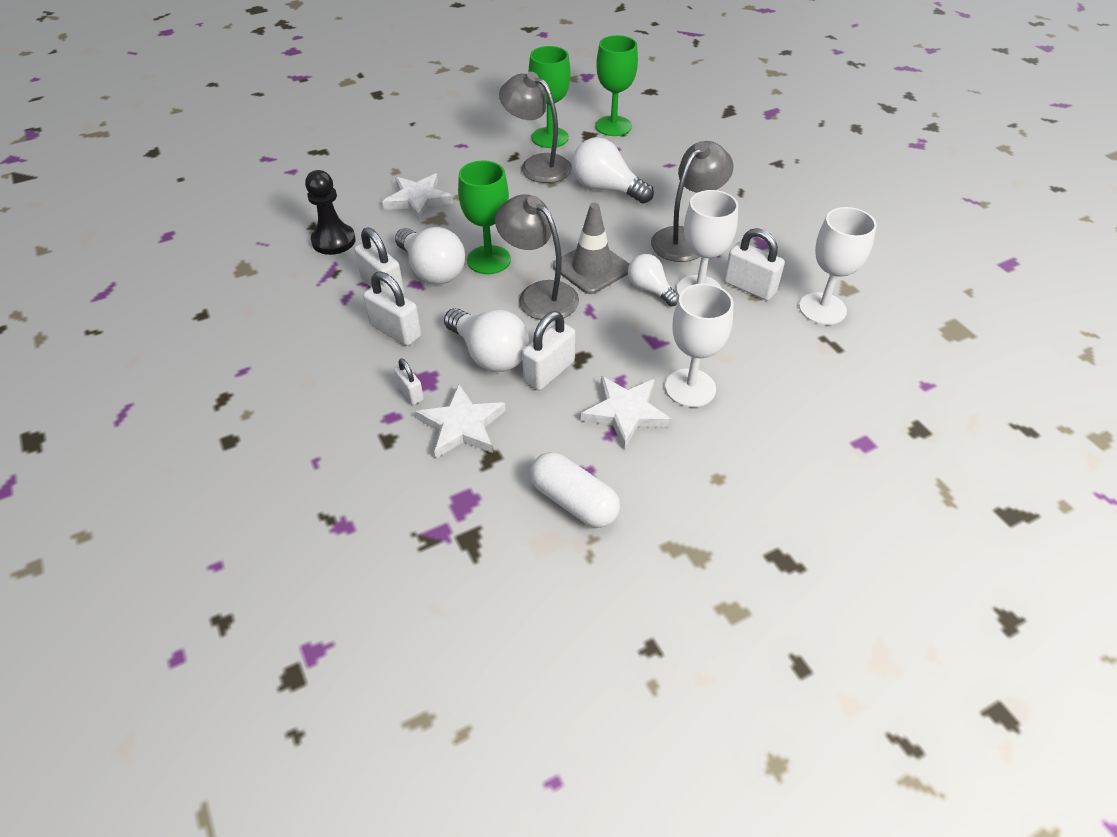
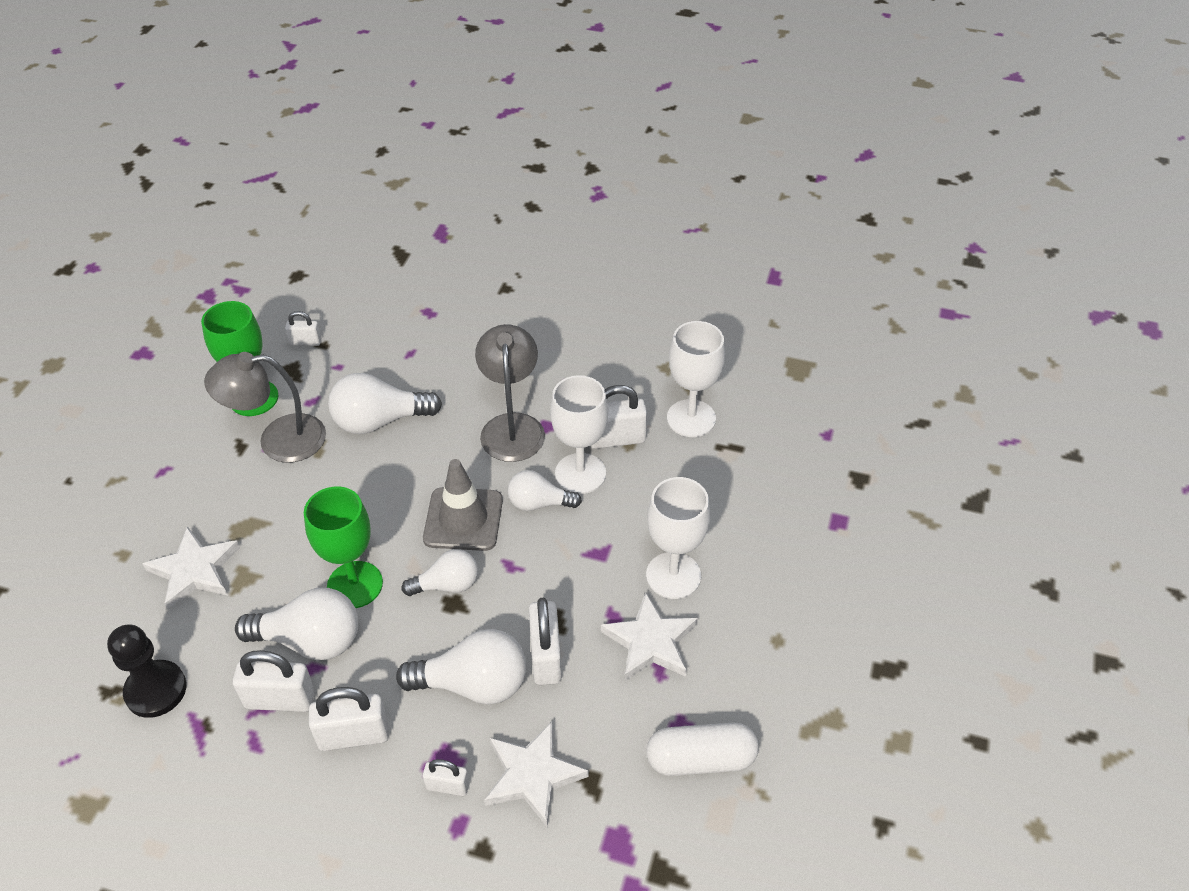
camera: 45 degrees left, 0 degrees up
(539, 294) = (447, 585): grey lamp -> white light bulb
(613, 126) = (305, 342): green goblet -> white padlock

